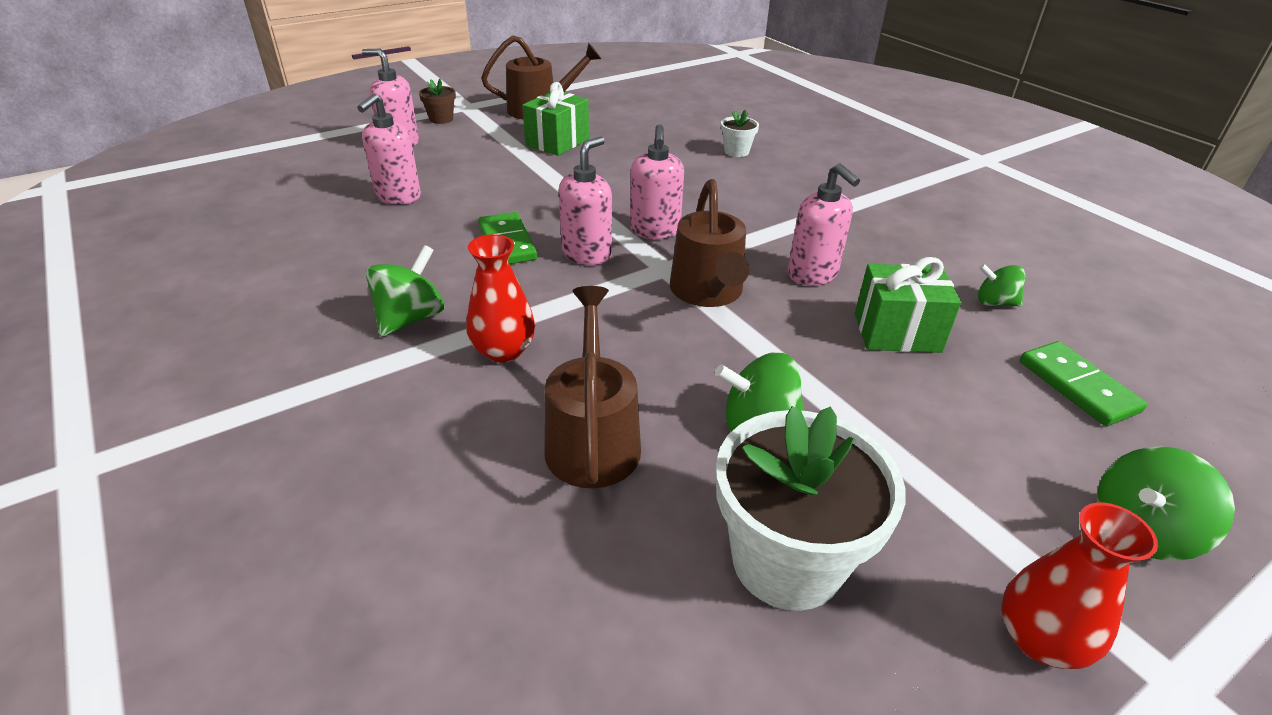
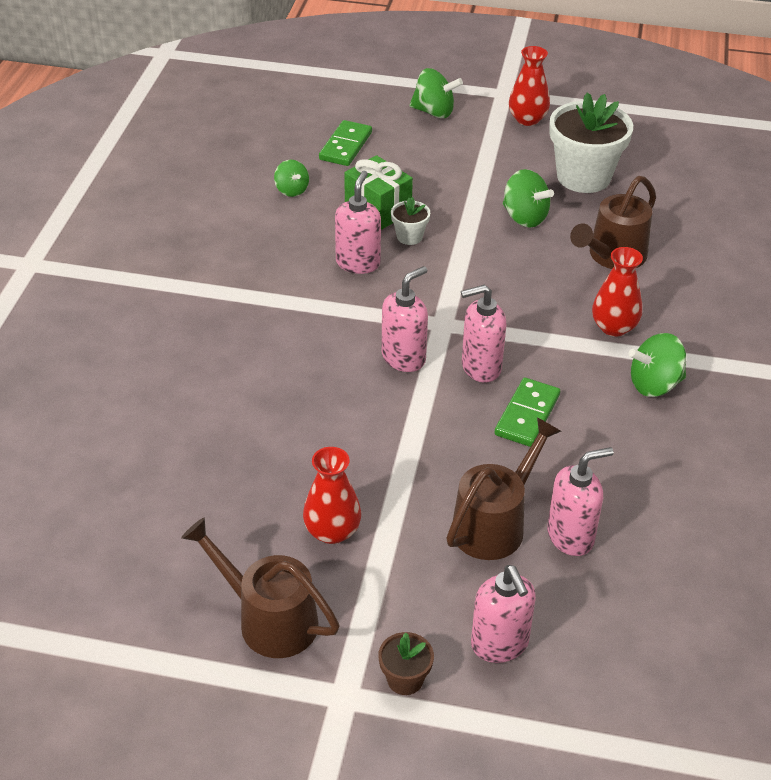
camera: 135 degrees left, 5 degrees up
(557, 142) = (332, 531): green gift -> red vase
(708, 293) = (443, 290): brown watering can -> brown watering can (495, 523)
(736, 151) = (194, 401): white flower pot -> white flower pot (409, 236)

